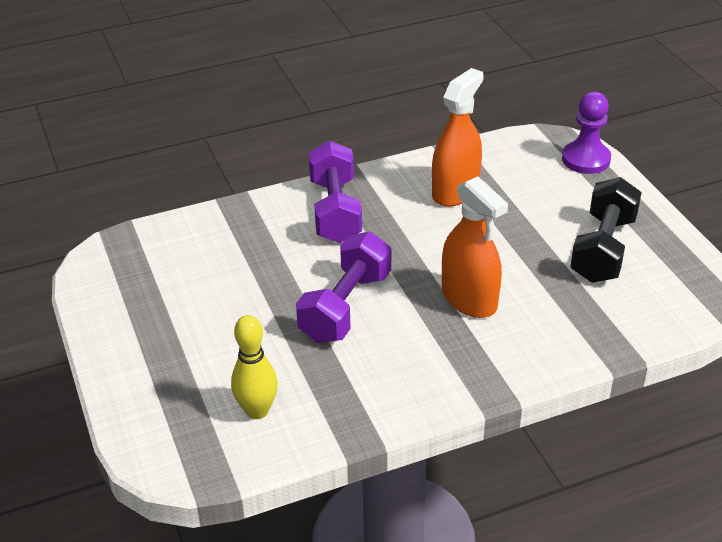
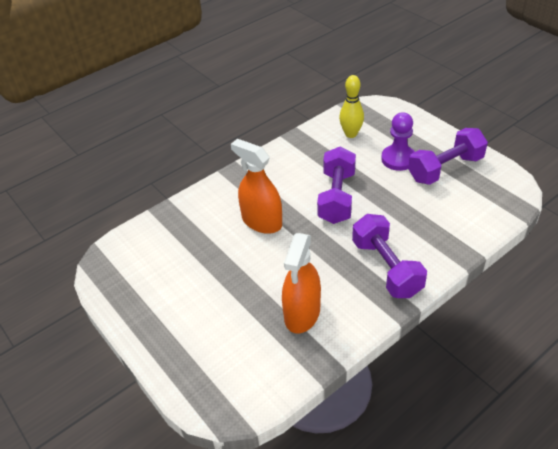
camera: 165 degrees right, 5 degrees up
(161, 309) = (445, 169): none -> purple dumbbell
(586, 159) = (196, 386): purple pawn -> purple pawn (398, 159)
(603, 249) = (175, 285): black dumbbell -> none

